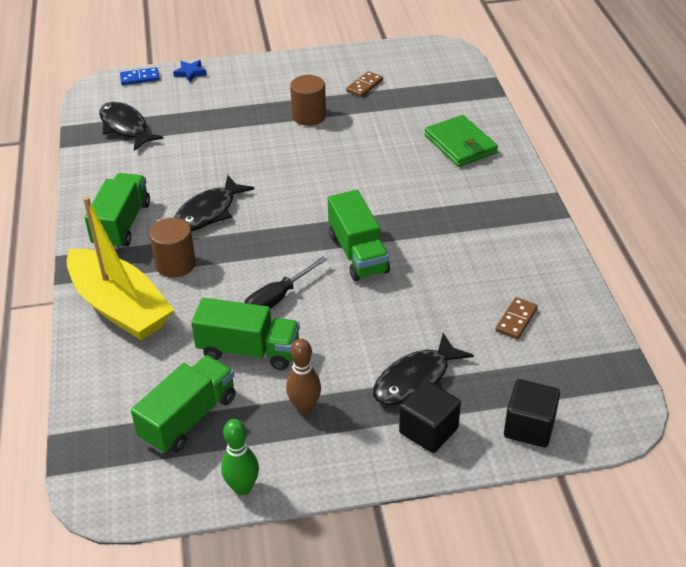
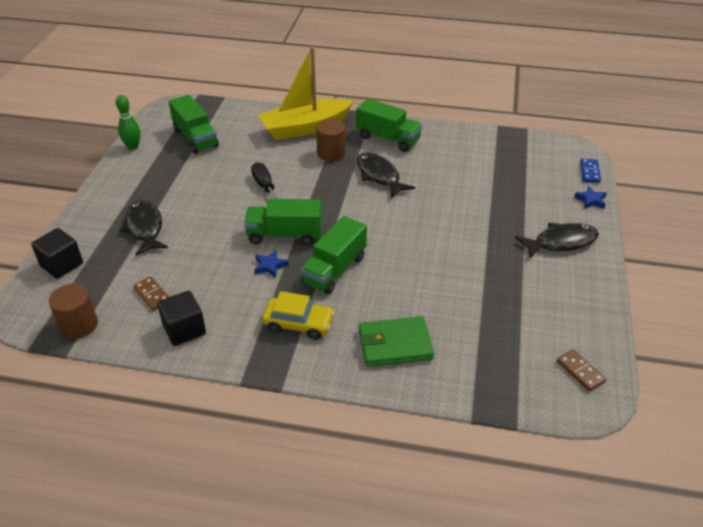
camera: 110 degrees right, 0 degrees up
(125, 127) = (512, 155): black fish -> black fish (561, 242)
(249, 350) = (229, 167): green truck -> green truck (334, 270)
(305, 407) = (165, 178): brown bowling pin -> none
(309, 116) = (489, 255): brown cylinder -> brown cylinder (79, 325)
(364, 86) = (531, 306): brown domino -> brown domino (580, 371)
(413, 248) = (270, 266): none -> blue star
(428, 430) = (102, 221): black cube -> black cube (184, 329)
(478, 204) = (299, 324): none -> yellow car

